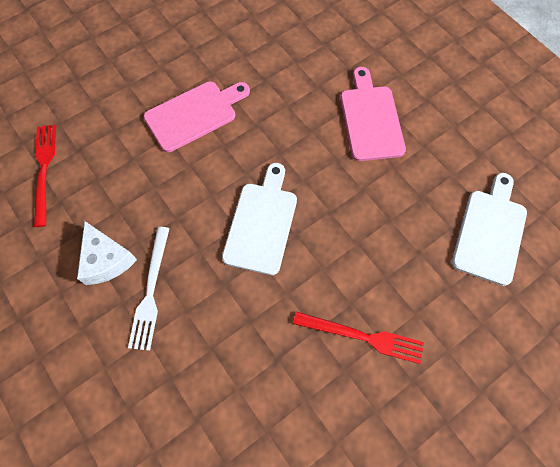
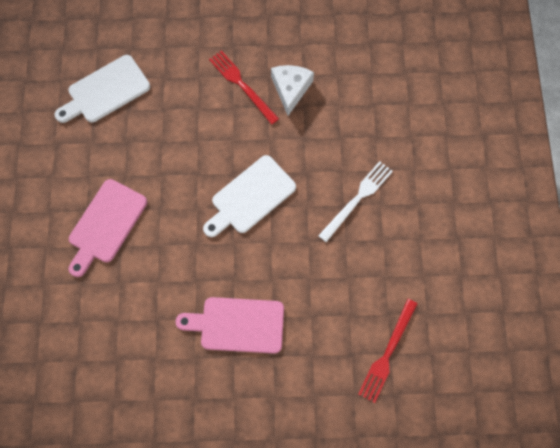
camera: 145 degrees left, 5 degrees up
(106, 260) = (376, 242): white cheese -> white cheese (290, 89)

